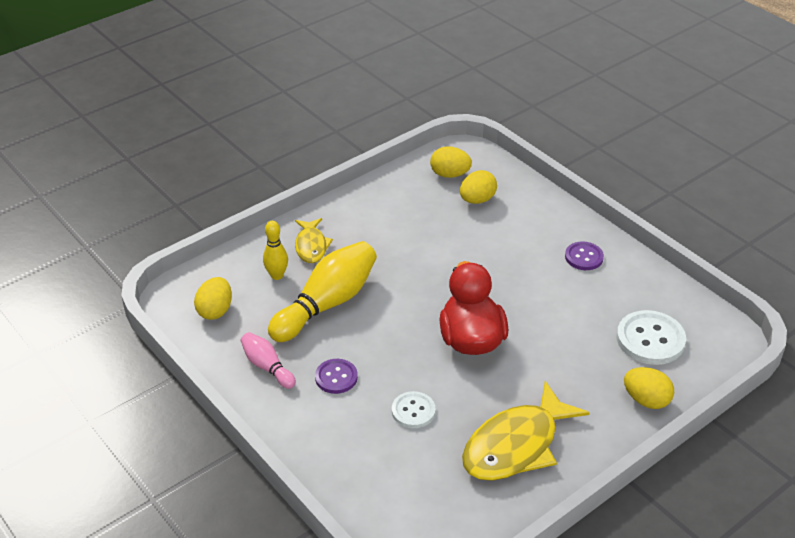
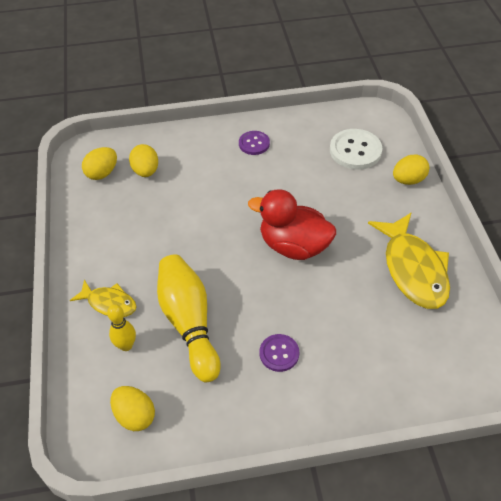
camera: 60 degrees left, 10 degrees up
(267, 367) = (235, 401): pink bowling pin -> none
(413, 411) = (346, 316): white button -> none

